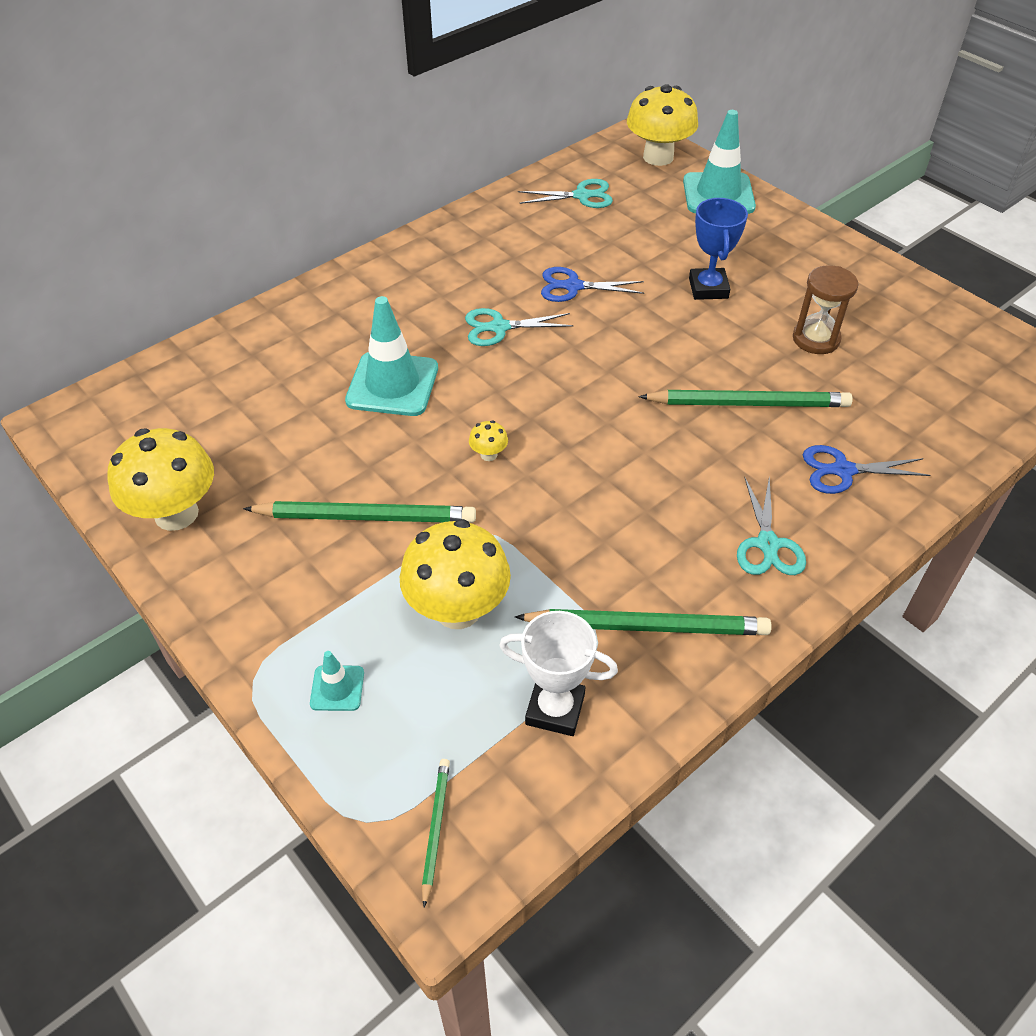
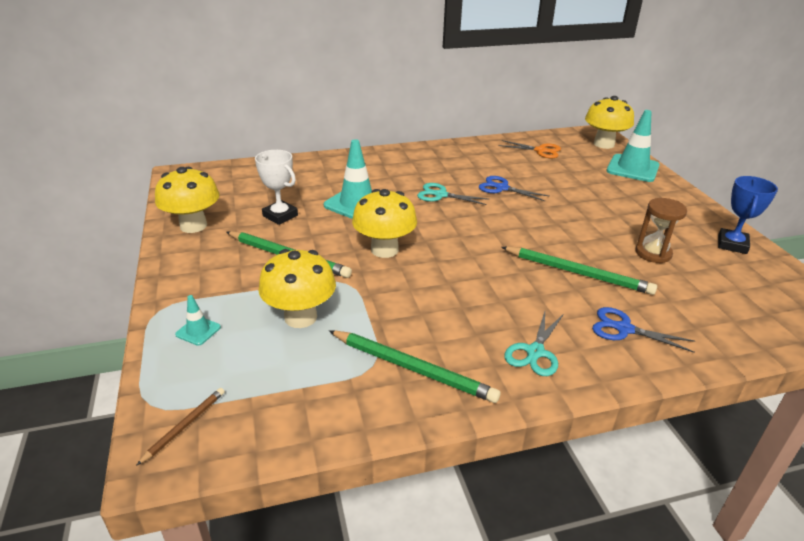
camera: 25 degrees right, 15 degrees down
(435, 829) = (184, 426): green pencil -> brown pencil
(488, 454) = (384, 250): yellow mushroom -> yellow mushroom, size x2.41
(555, 709) = (314, 391): white trophy -> white trophy (280, 216)
(582, 196) = (540, 150): turquoise scissors -> orange scissors
(708, 288) = (592, 210): blue trophy -> blue trophy (732, 244)

